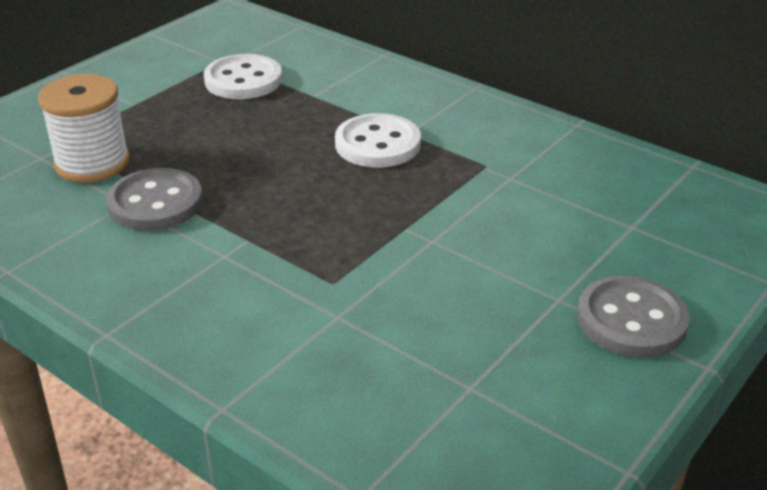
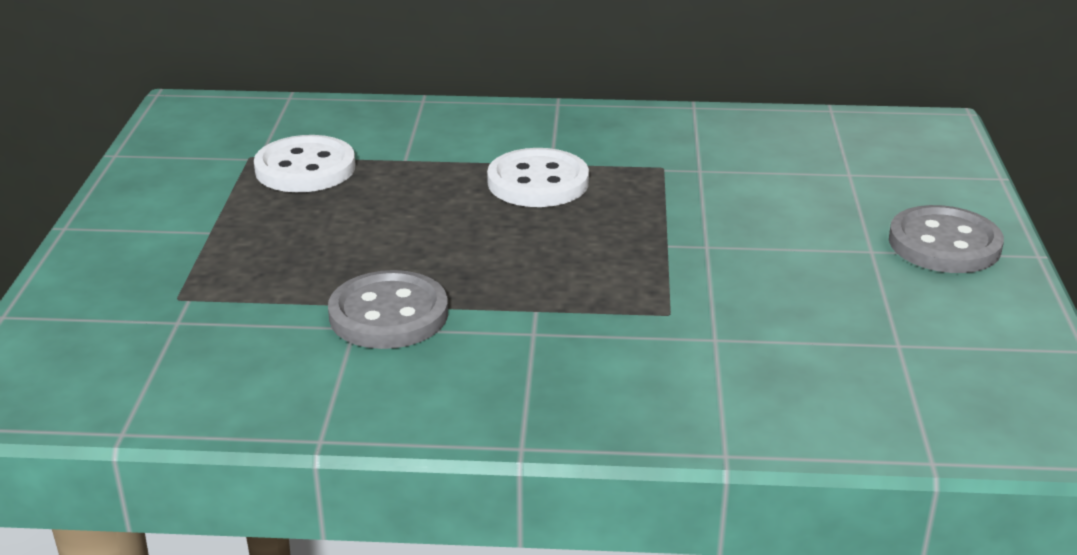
camera: 35 degrees left, 5 degrees down
(92, 163) = (253, 304): white spool -> none

